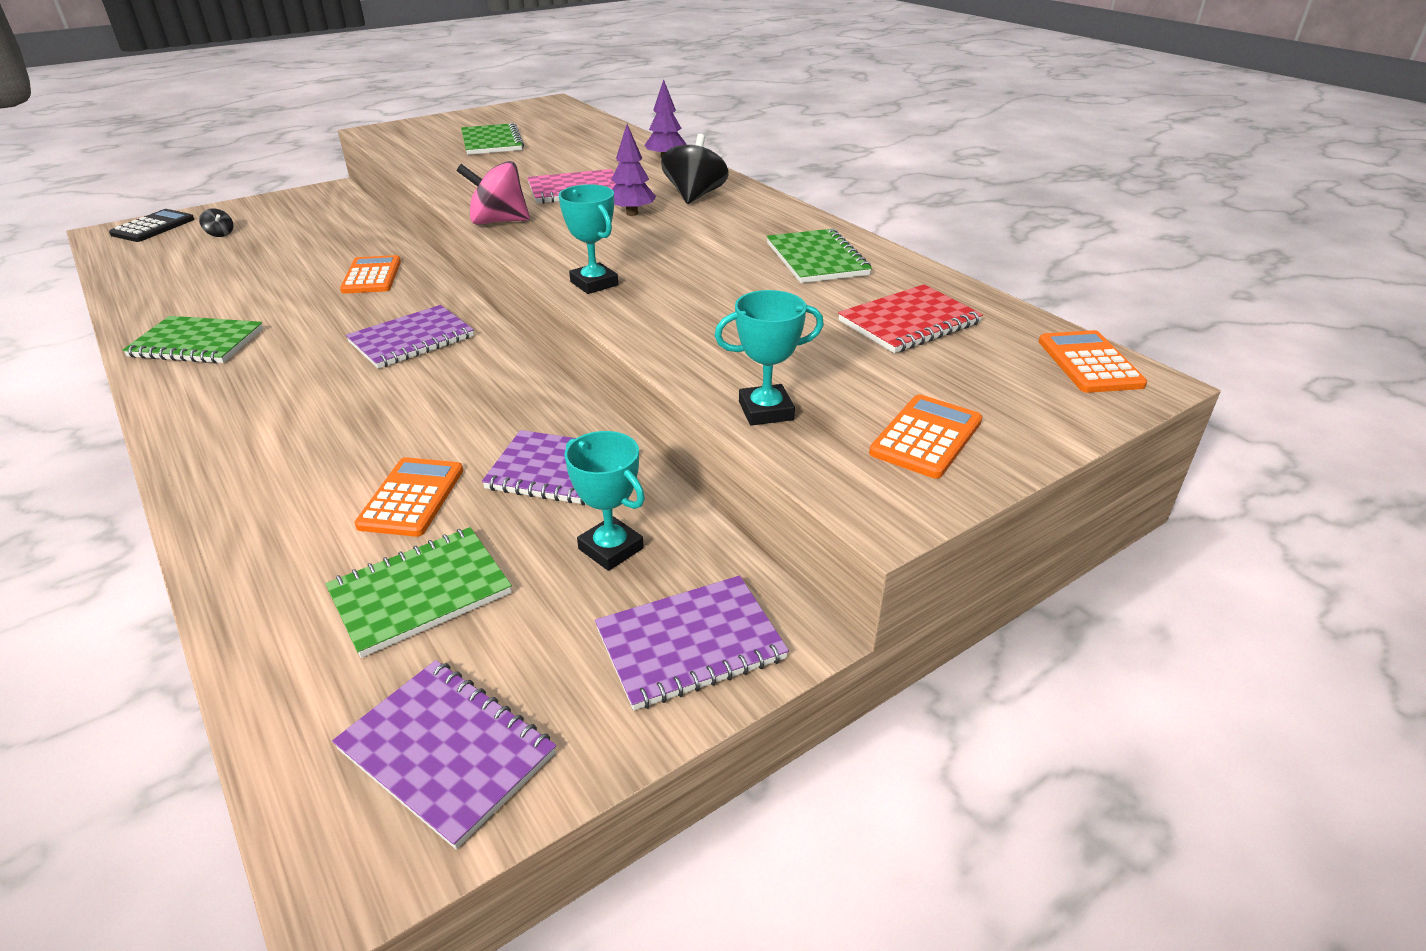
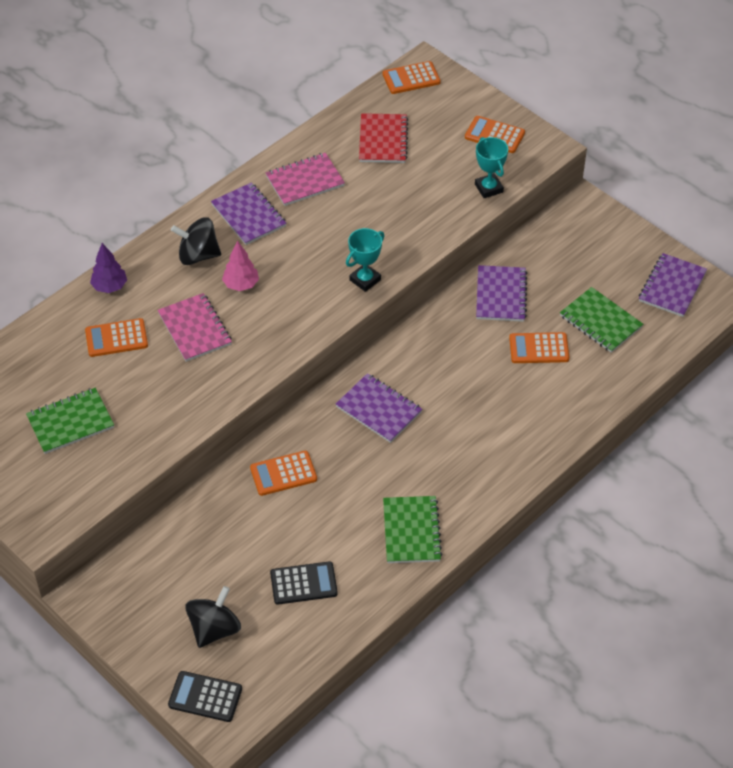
camera: 100 degrees left, 15 degrees up
(212, 276) = (303, 583): none -> black calculator
(220, 234) = (214, 629): black spinning top -> black spinning top, size x2.10
(498, 221) = (271, 357): pink spinning top -> none
(588, 160) = (116, 338): none -> orange calculator
(611, 548) = (551, 264): turquoise trophy -> none
(632, 213) = (241, 285): purple tree -> pink tree
(690, 644) = (599, 229): purple notebook -> purple notebook (248, 215)
(817, 259) = (305, 181): green notebook -> pink notebook
(909, 322) = (383, 140): red notebook -> red notebook turned 45 degrees clockwise

